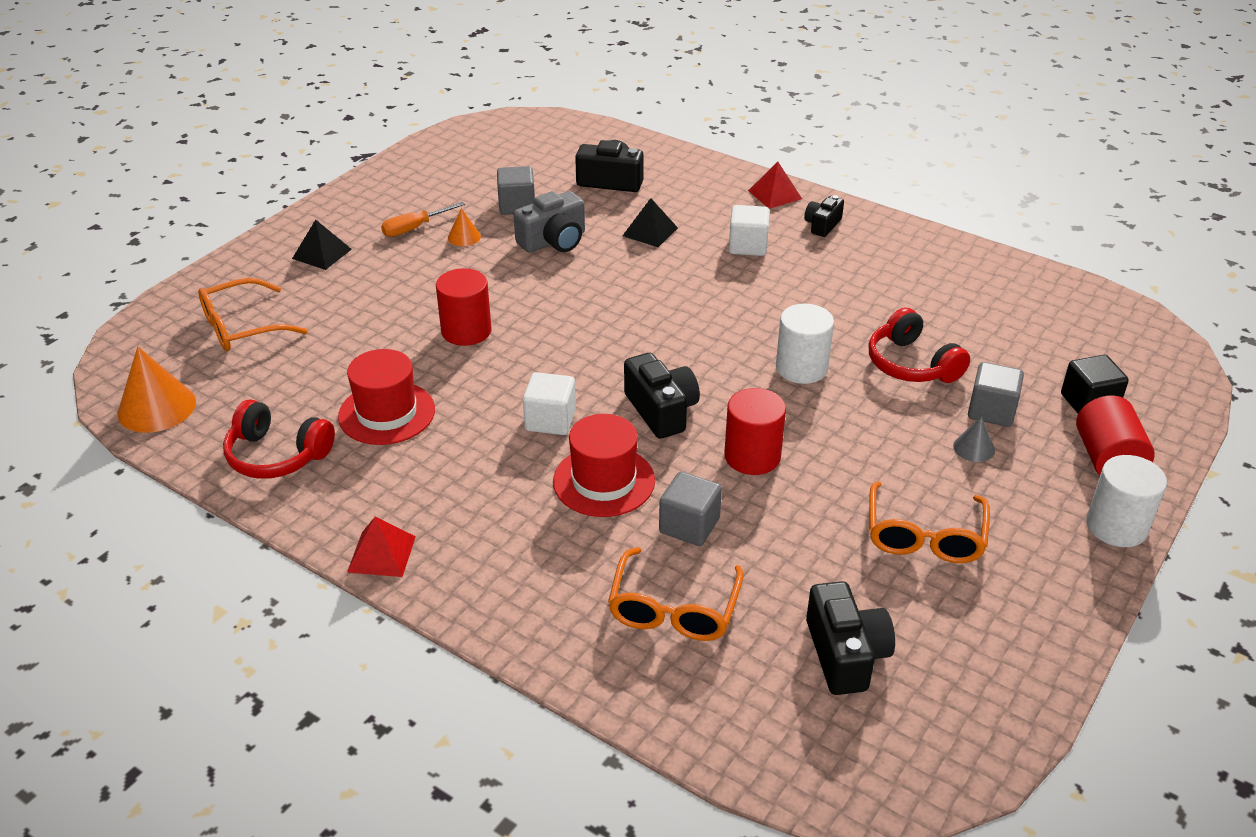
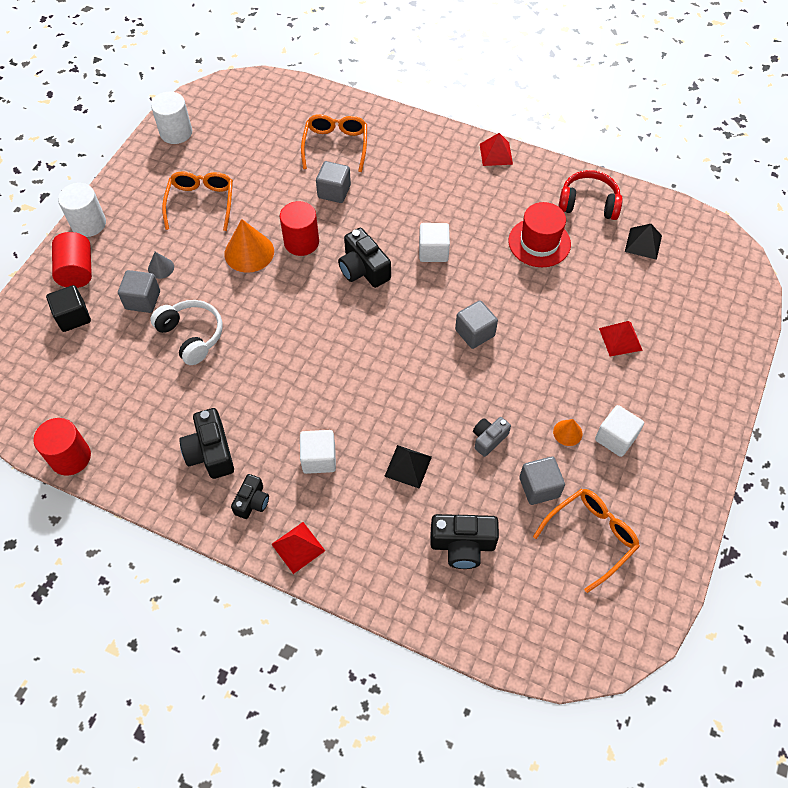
camera: 170 degrees right, 20 degrees up
(157, 407) = (685, 226): orange cone -> orange cone (249, 252)
(242, 327) = (681, 302): orange glasses -> orange glasses (591, 537)
(322, 254) = (674, 391): black pyramid -> black pyramid (643, 243)
(348, 301) = (620, 339): none -> red pyramid
(414, 228) = (615, 438): orange screwdriver -> white cube
(466, 331) = (519, 321): red cylinder -> red cylinder (70, 457)
(529, 326) = (475, 333): none -> grey cube
(554, 241) = (488, 439): grey camera -> grey camera, size x0.62
(604, 481) = (388, 213): red hat -> none
(801, 368) = (271, 320): white cylinder -> white cylinder (176, 132)
(845, 654) = (249, 135): black camera -> black camera (211, 452)
(911, 364) = (192, 335): red headphones -> white headphones

